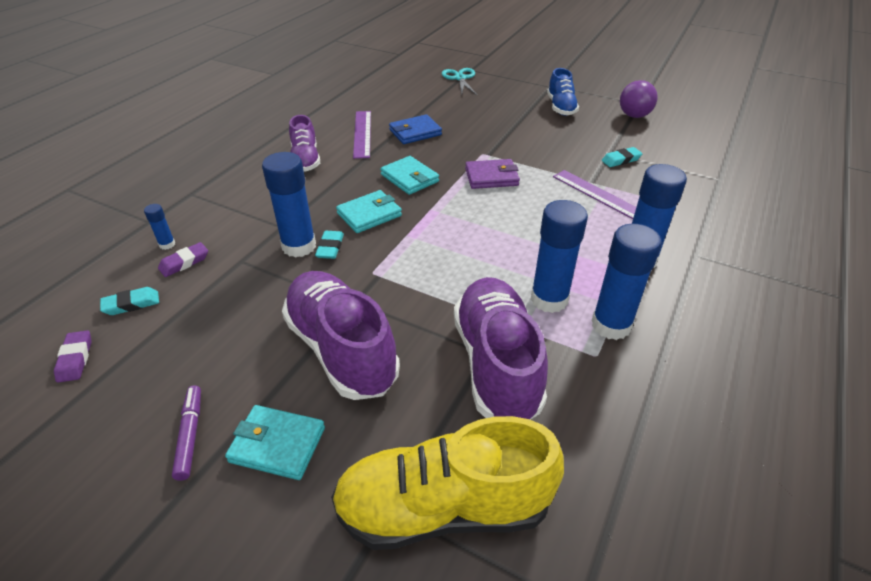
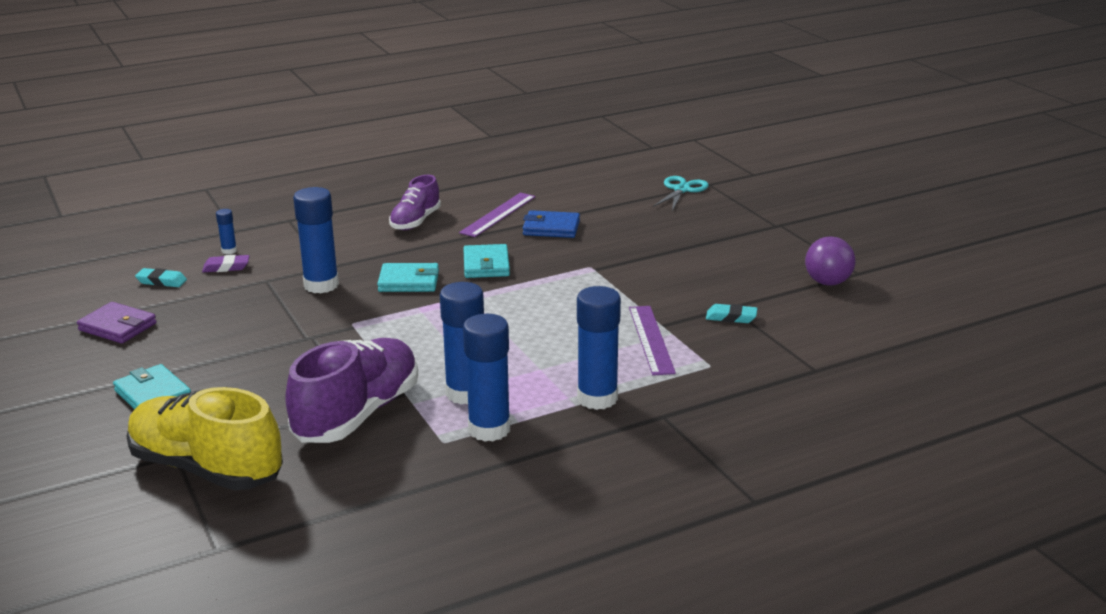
camera: 35 degrees right, 15 degrees down
(75, 359) = (94, 301): purple eraser -> none
(190, 435) = (110, 368): purple marker -> none
(330, 248) = (343, 294): turquoise eraser -> none
(341, 349) = (261, 361): purple shoe -> none
(491, 177) = (566, 289): purple wallet -> purple wallet (118, 327)
(560, 107) = (751, 249): blue shoe -> none

